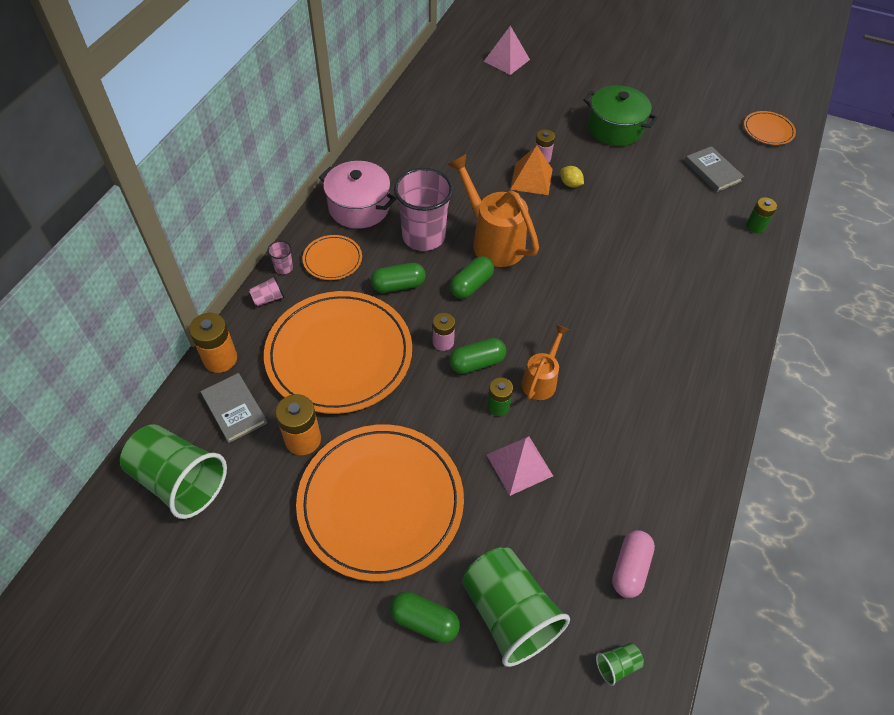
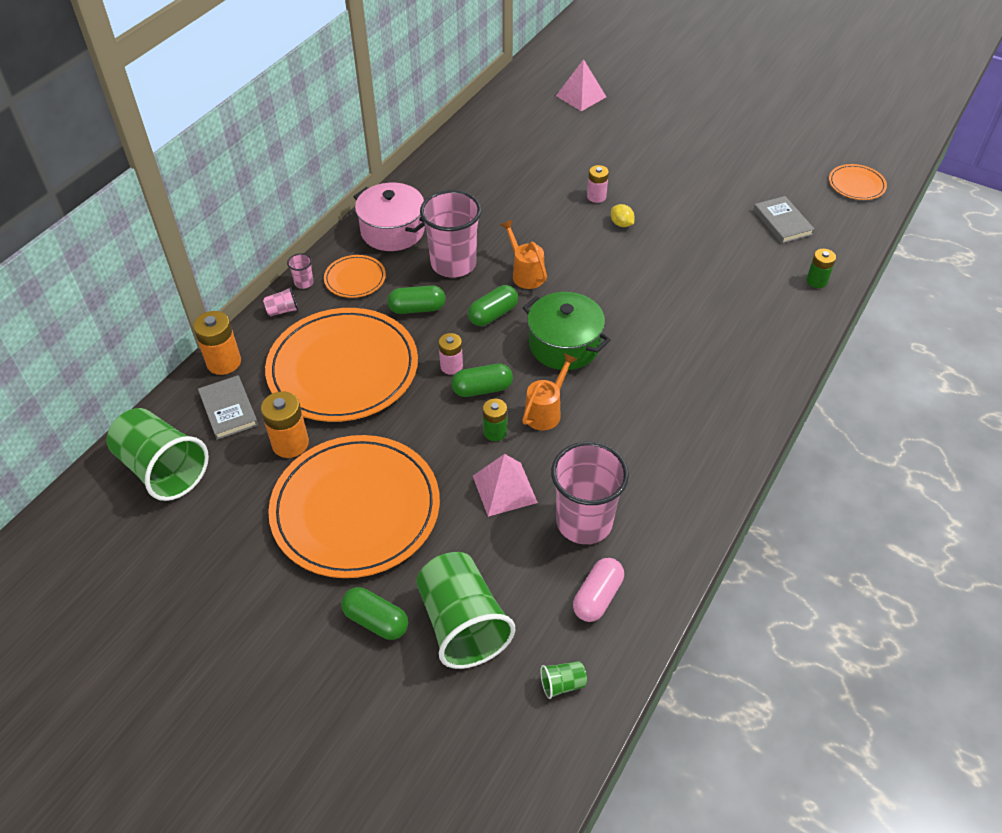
camera: 10 degrees right, 5 degrees down
(493, 241) = (525, 274): orange watering can -> orange watering can, size x0.58
(531, 179) = (580, 216): orange pyramid -> none
(601, 491) = (584, 522): none -> pink cup
(615, 128) = (683, 172): green pot -> green pot (564, 345)

